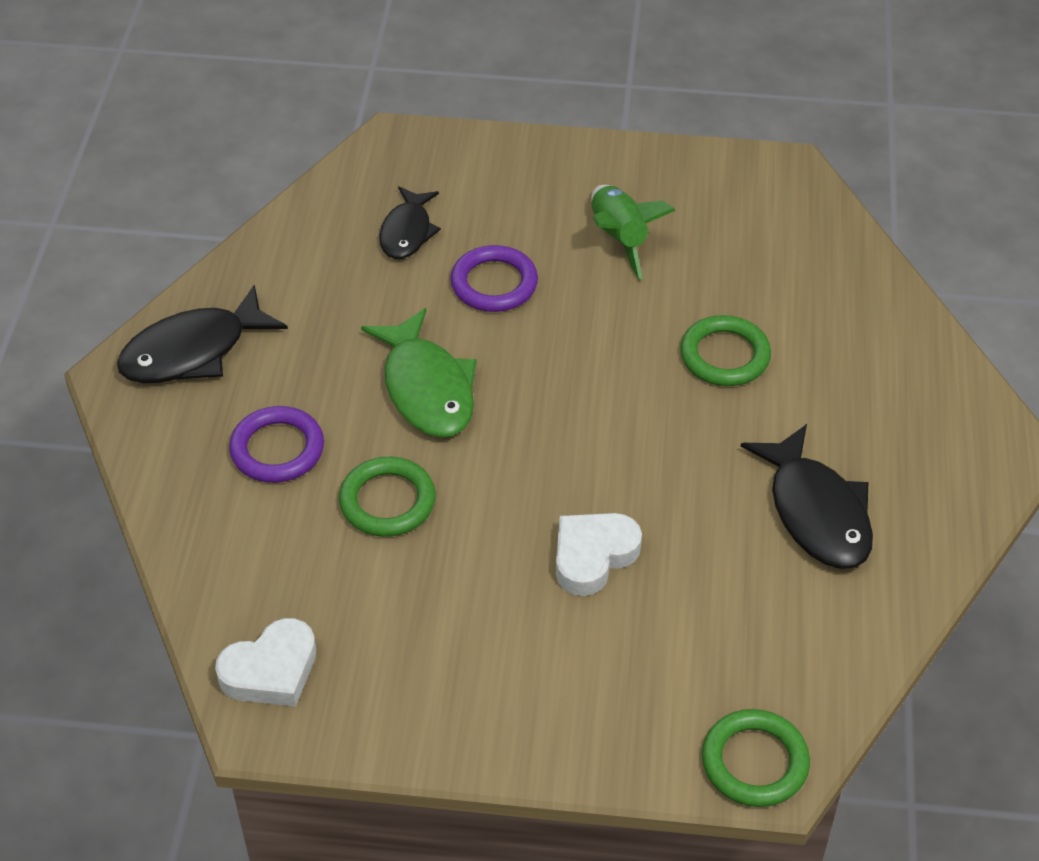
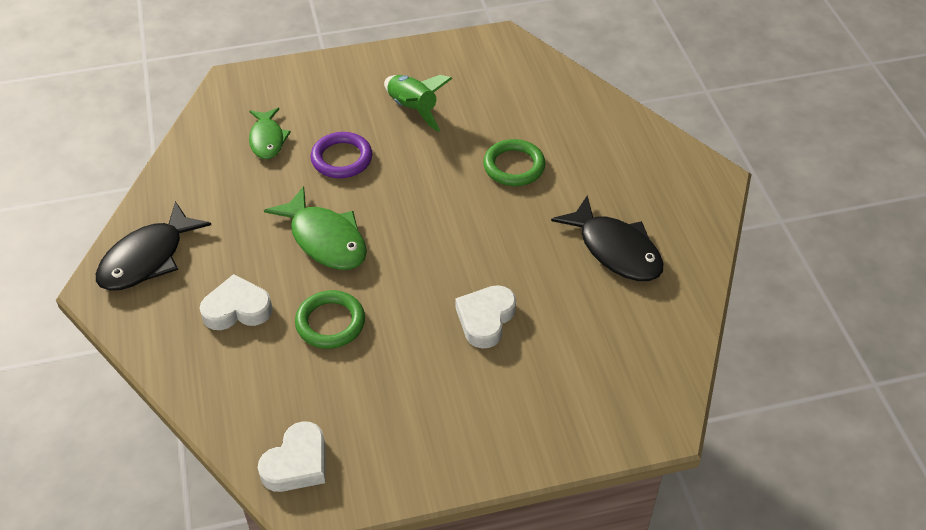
camera: 20 degrees left, 0 degrees up
(277, 449) = (237, 309): purple ring -> white heart
(407, 232) = (267, 139): black fish -> green fish
(754, 762) = (649, 422): green ring -> none

